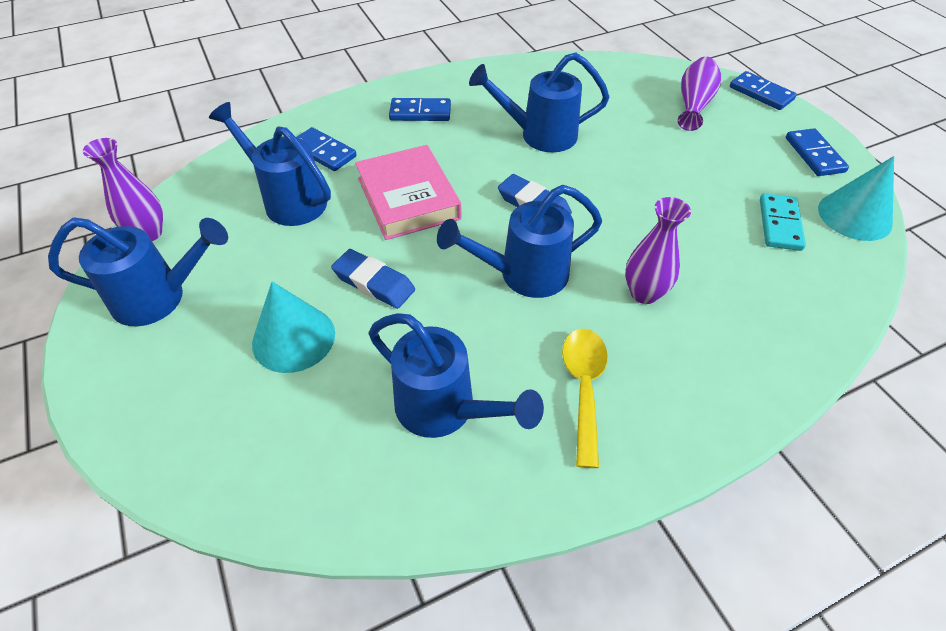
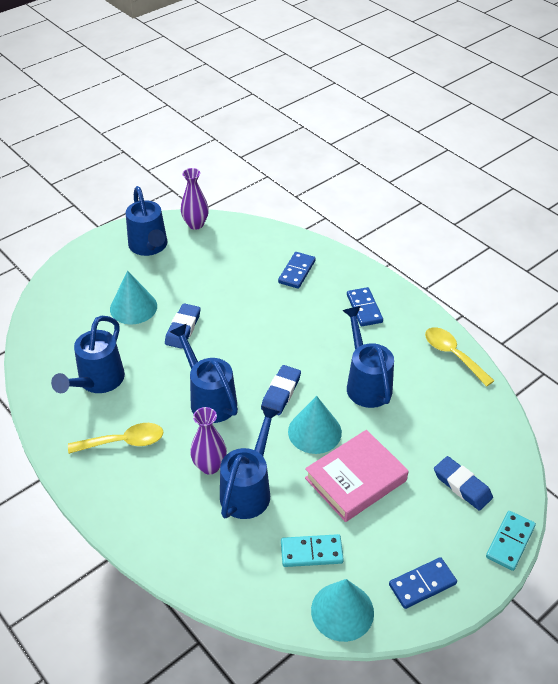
camera: 75 degrees right, 5 degrees down
(289, 200) = (243, 271): blue watering can -> blue watering can (248, 490)
(408, 198) = (264, 325): pink book -> pink book (355, 479)
(518, 71) = (453, 355): none -> yellow spoon
(604, 188) = (314, 431): none -> turquoise cone
(693, 104) = (462, 486): purple vase -> blue eraser
(761, 93) = (510, 542): blue domino -> turquoise domino

